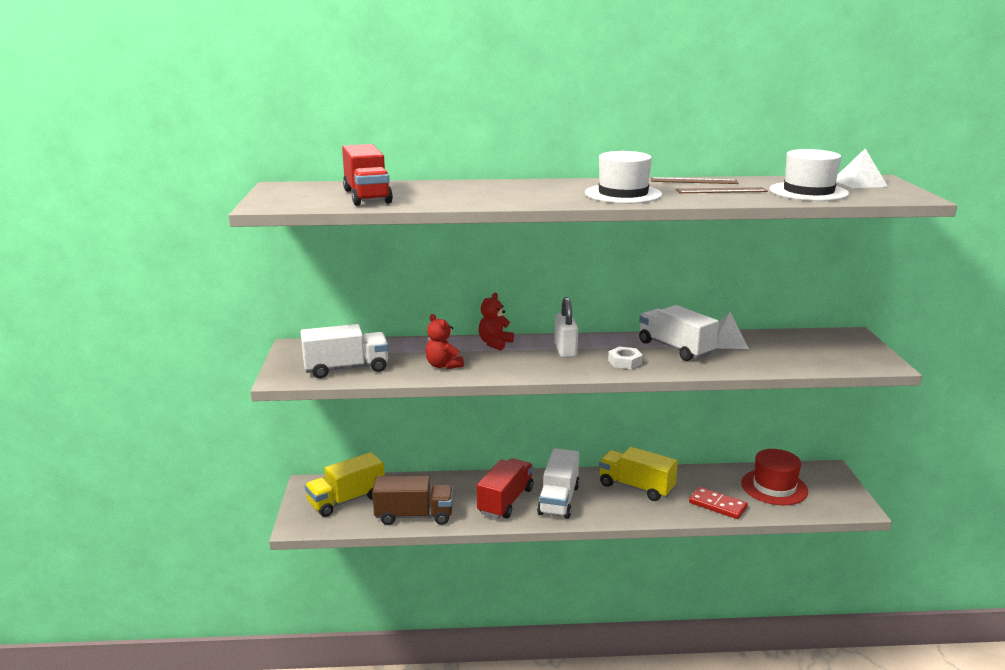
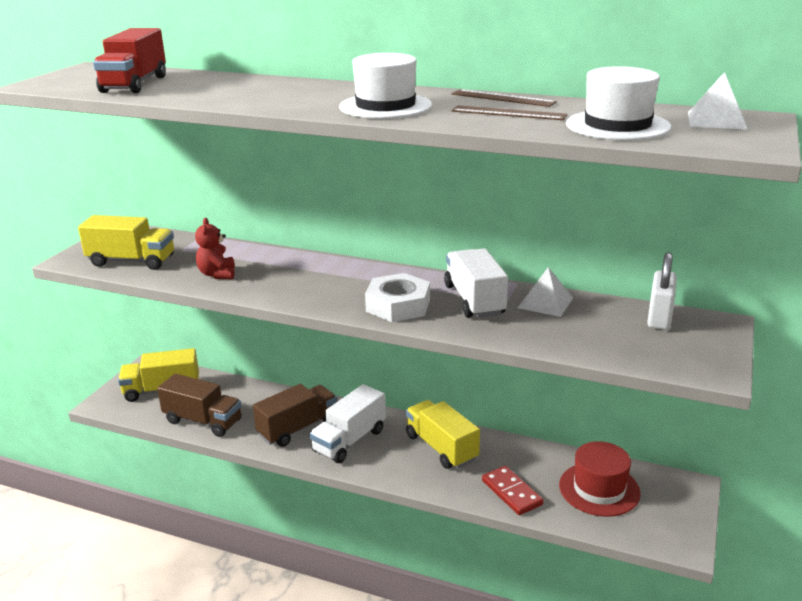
camera: 25 degrees right, 5 degrees up
(346, 369) = (131, 261): white truck -> yellow truck
(495, 343) = (295, 260): red teddy bear -> none
(505, 501) = (298, 428): red truck -> brown truck
(565, 350) = (354, 280): white padlock -> white padlock (659, 318)
(625, 362) = (398, 305): white nut -> white nut, size x1.71

